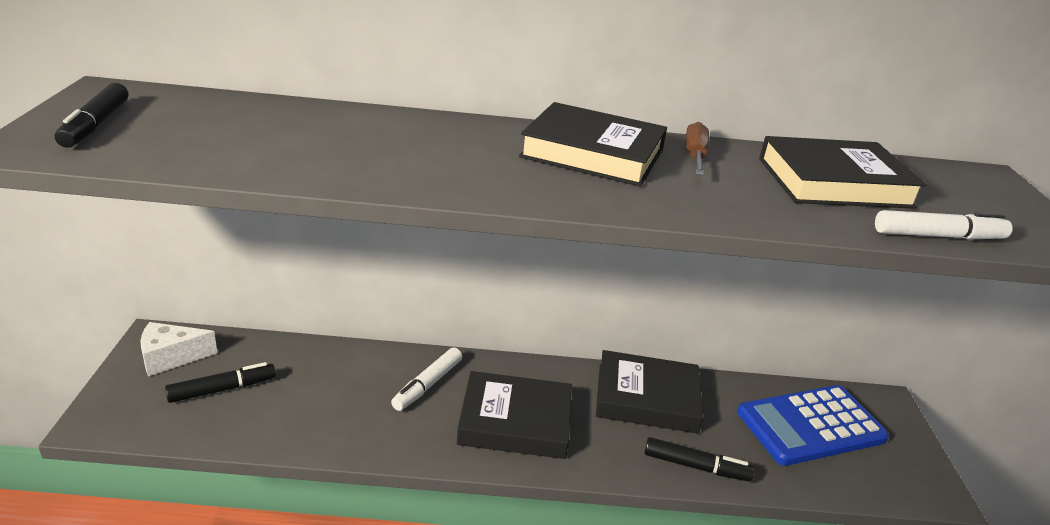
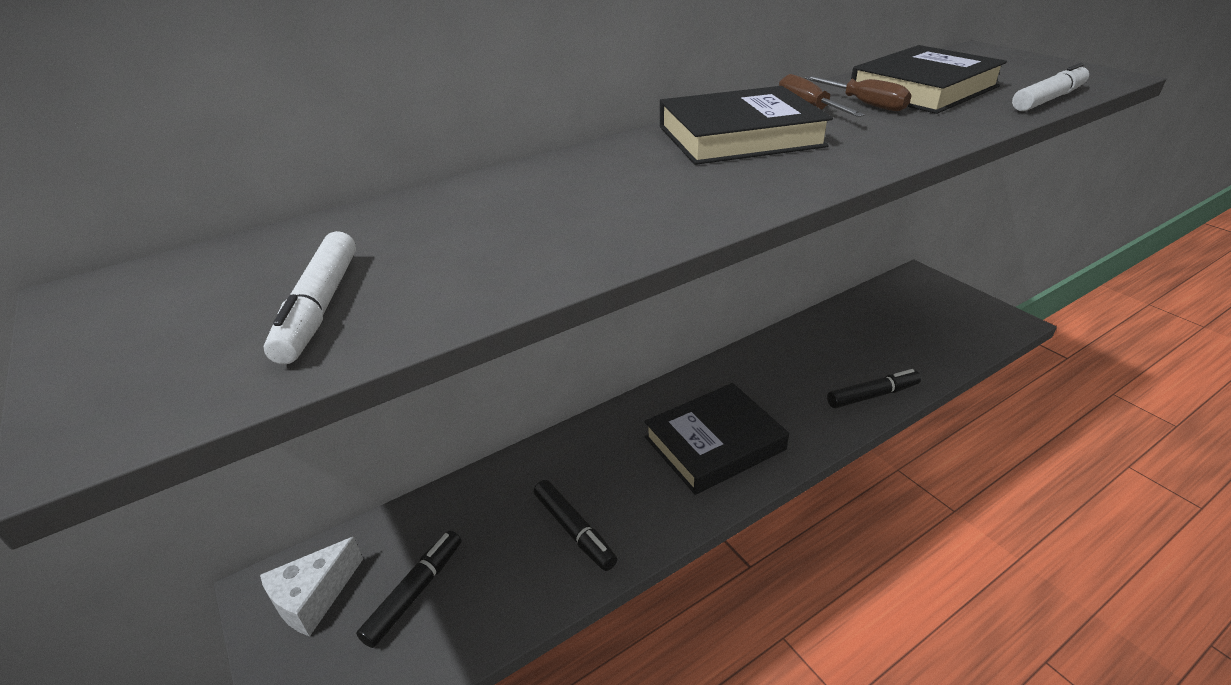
camera: 30 degrees left, 5 degrees up
(95, 125) = (163, 342): black marker -> black marker (574, 530)
(427, 385) = (608, 458): white marker -> white marker (319, 307)
(646, 398) = (781, 363): black book -> none
(750, 172) = (865, 104): none -> brown screwdriver
(810, 426) = (899, 319): blue calculator -> none

